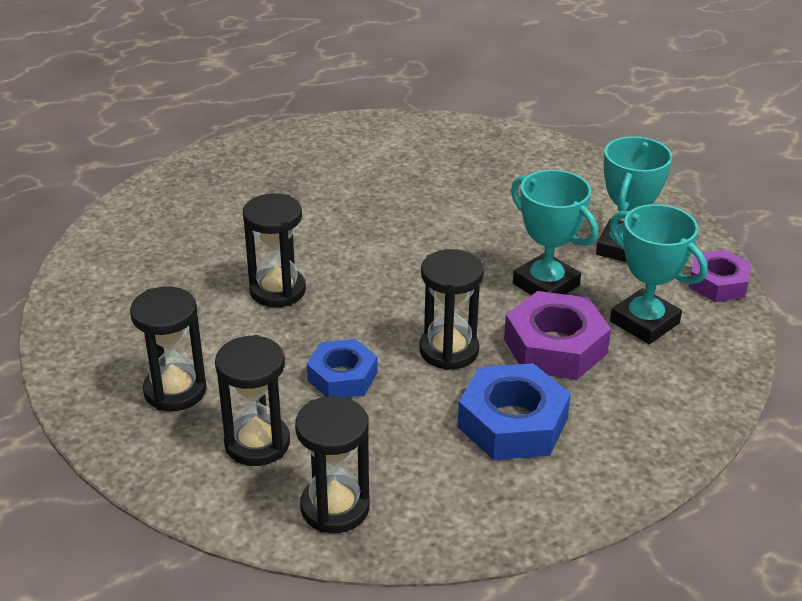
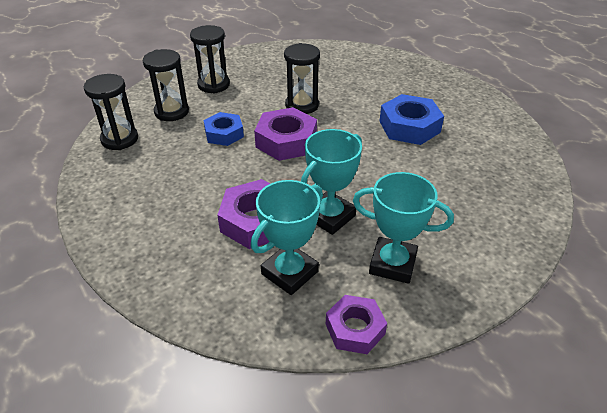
camera: 85 degrees right, 5 degrees up
(375, 312) = (286, 141): none -> purple nut
(449, 350) = (249, 172): black hourglass -> none
(512, 423) = (178, 201): blue nut -> blue nut (409, 126)

